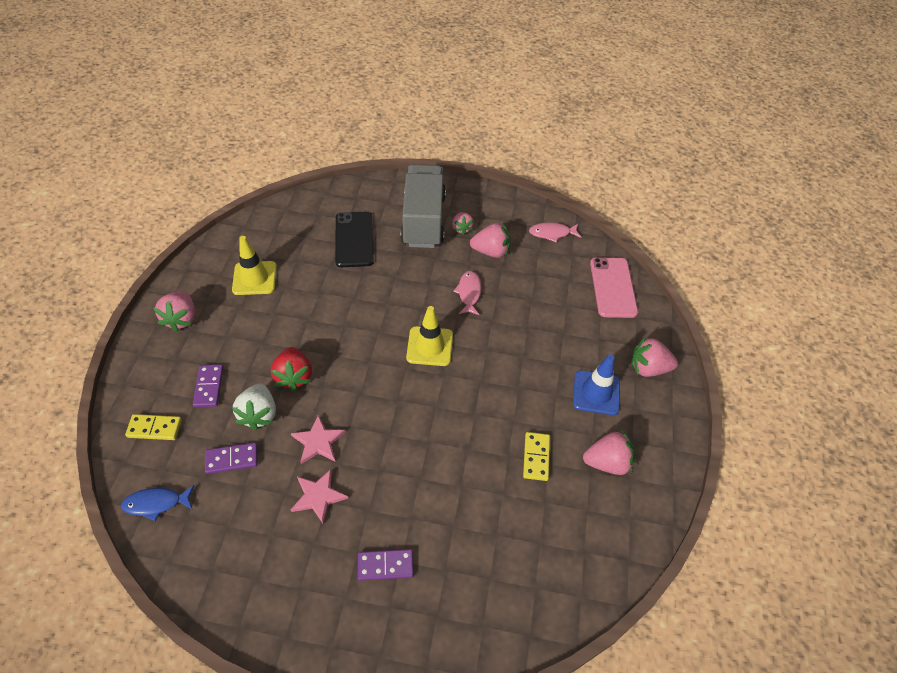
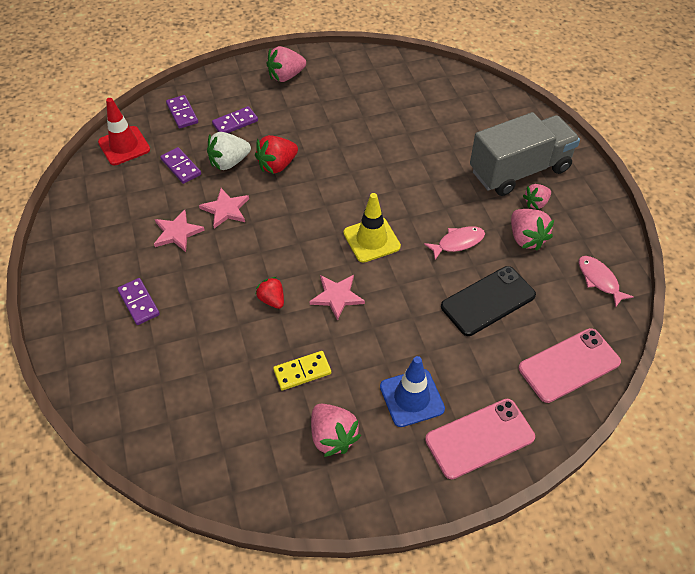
camera: 65 degrees right, 0 degrees up
(154, 428) = (182, 113): yellow domino -> purple domino
(156, 503) = (124, 146): blue fish -> red traffic cone
(254, 278) = (356, 95): yellow traffic cone -> none
(354, 239) = (452, 134): black phone -> black phone (488, 301)
(449, 448) = (272, 300): none -> red strawberry
(474, 398) = (337, 296): none -> pink star
(648, 368) = (479, 438): pink strawberry -> pink phone

